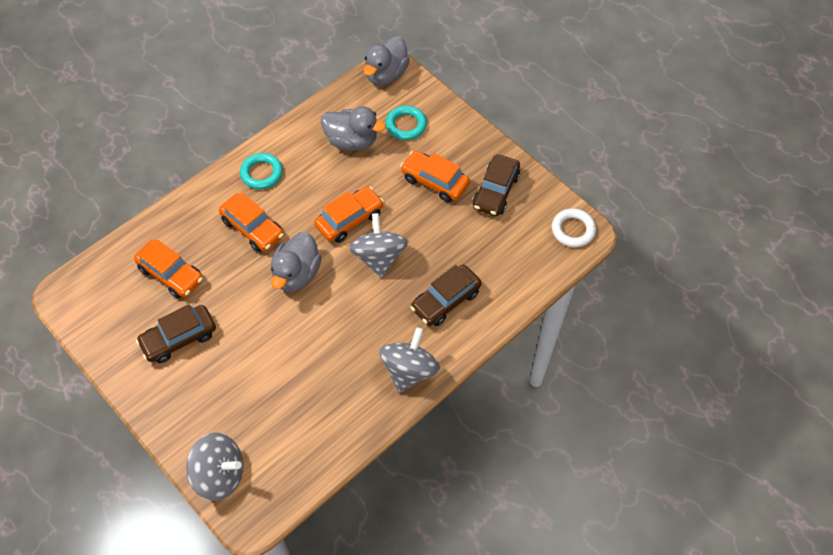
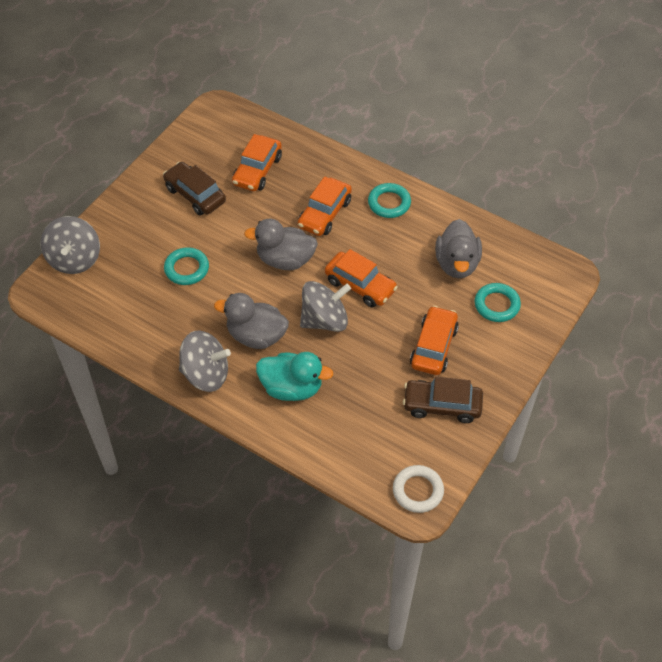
camera: 75 degrees right, 5 degrees down
(275, 364) = (187, 269): none -> turquoise ring
(386, 74) = (557, 271): grey duck -> grey duck (256, 336)
(446, 300) = (292, 388): brown car -> turquoise duck

